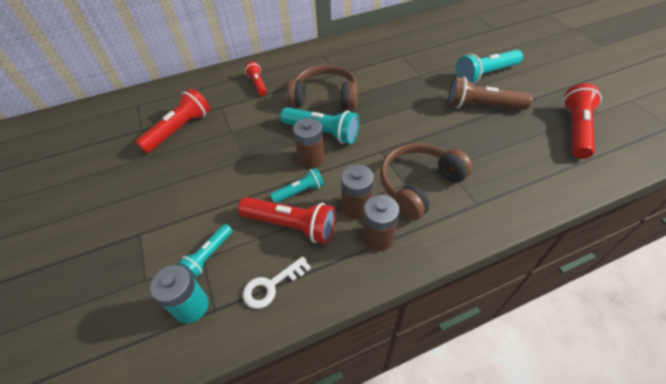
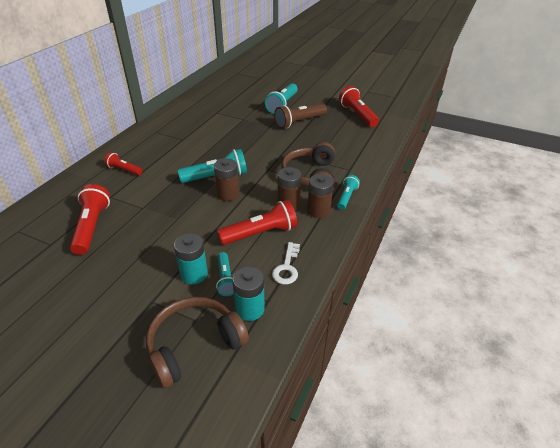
camera: 45 degrees left, 10 degrees down
(193, 230) = (194, 274): none -> turquoise battery
(300, 192) = (243, 214): turquoise flashlight -> turquoise flashlight (346, 197)
(325, 97) = (192, 156): brown headphones -> brown headphones (194, 345)

